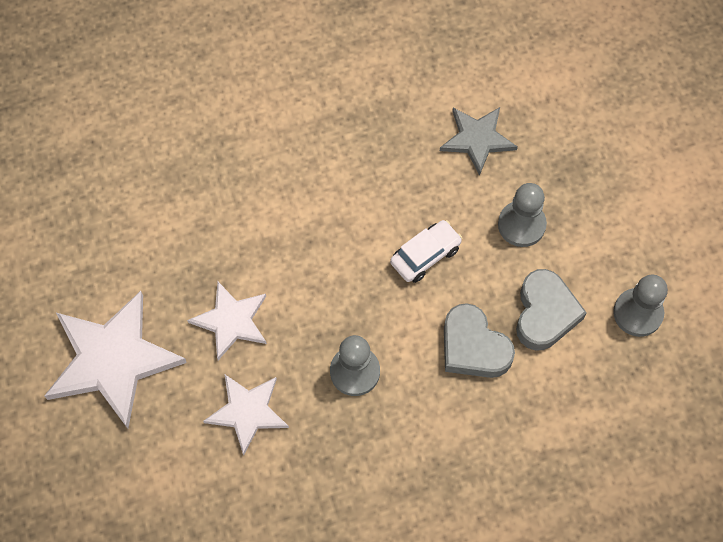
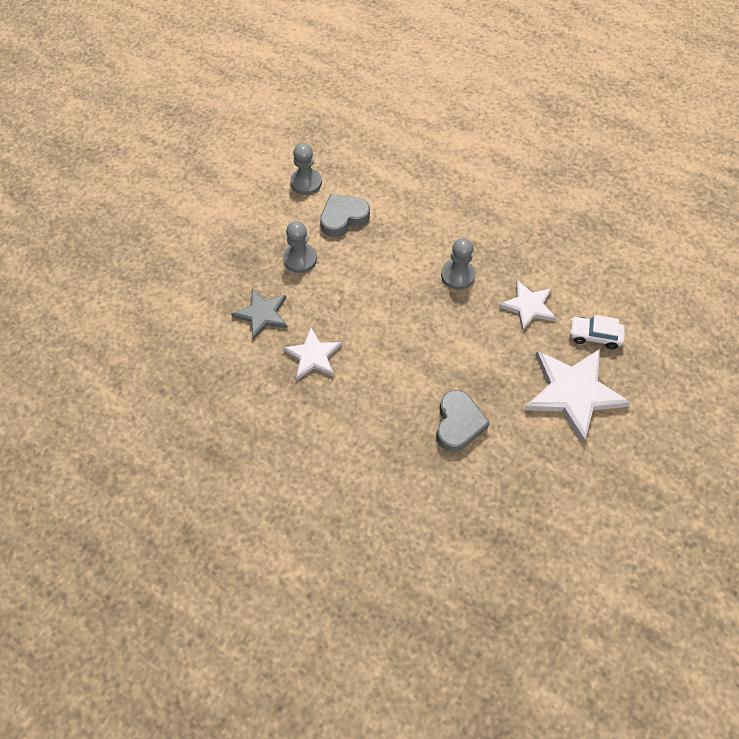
camera: 130 degrees left, 5 degrees down
(231, 321) = (491, 352): white star -> white star (313, 356)
(425, 255) = (361, 289): white car -> white car (594, 336)
(473, 347) = (392, 235): grey heart -> grey heart (458, 424)

